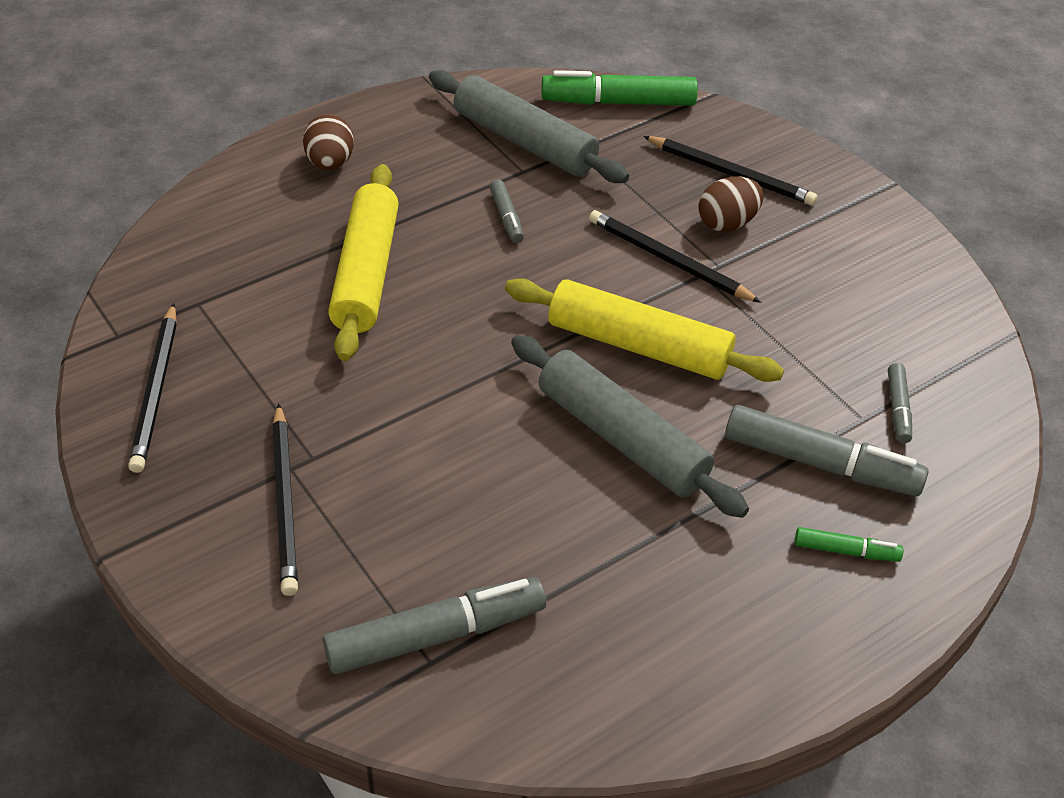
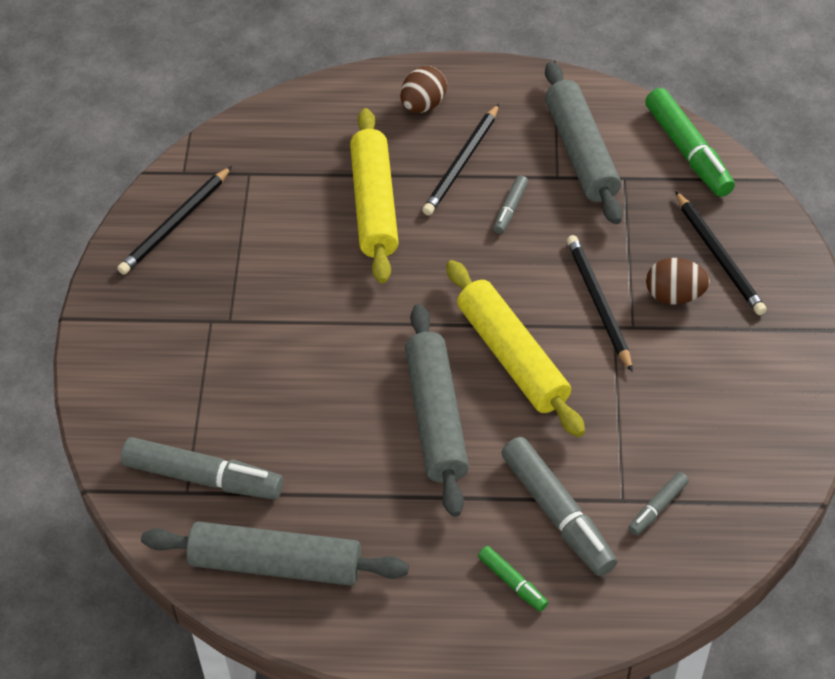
camera: 40 degrees right, 5 degrees up
(285, 502) = (189, 341): black pencil -> black pencil (462, 163)
(366, 273) = (374, 205): yellow rolling pin -> yellow rolling pin turned 45 degrees counterclockwise
(602, 678) = (276, 564): none -> grey rolling pin
(618, 102) = (687, 151): green marker -> green marker turned 150 degrees counterclockwise

